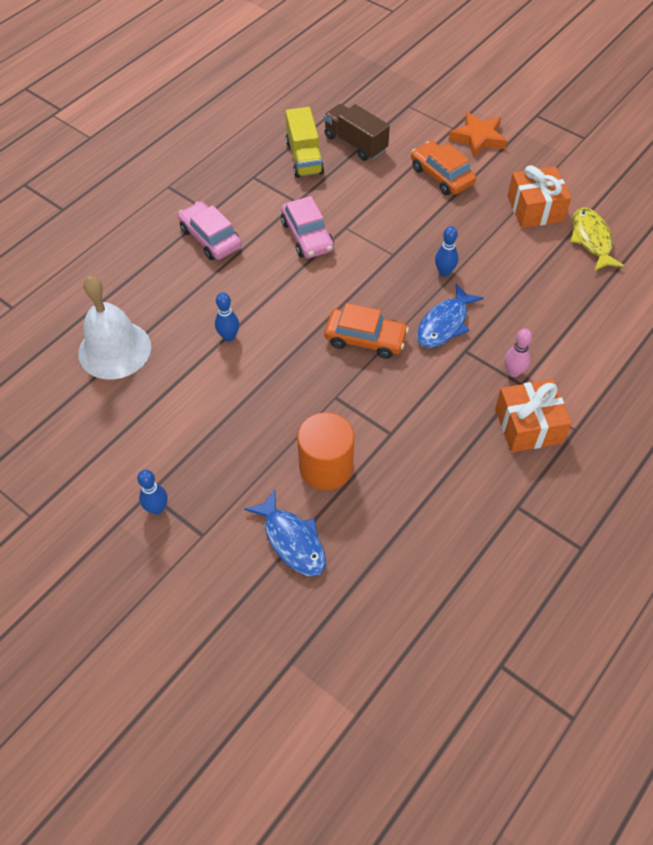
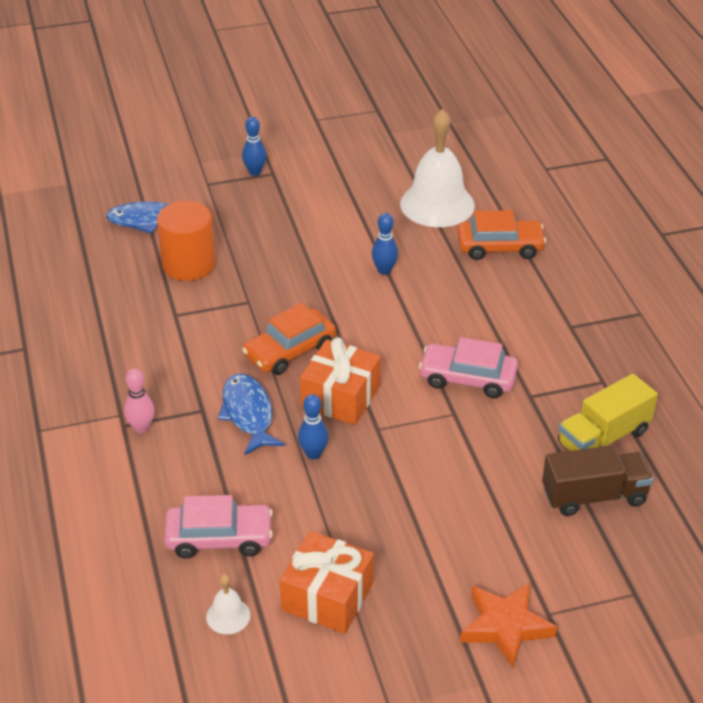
camera: 125 degrees right, 15 degrees down
(210, 238) = (528, 310): pink car -> pink car (219, 538)
(304, 157) = (603, 437): yellow truck -> yellow truck turned 60 degrees counterclockwise
(441, 176) = (465, 543): orange car -> orange car (500, 247)
(528, 426) = (80, 401): orange gift -> orange gift (340, 397)
(591, 240) = (228, 616): yellow fish -> white bell

